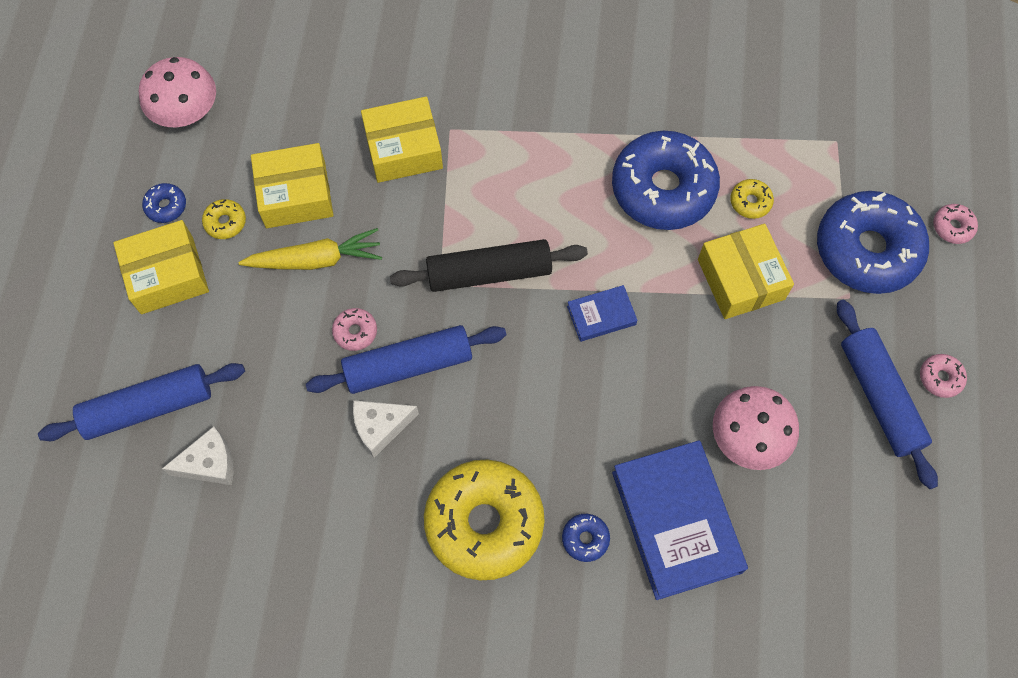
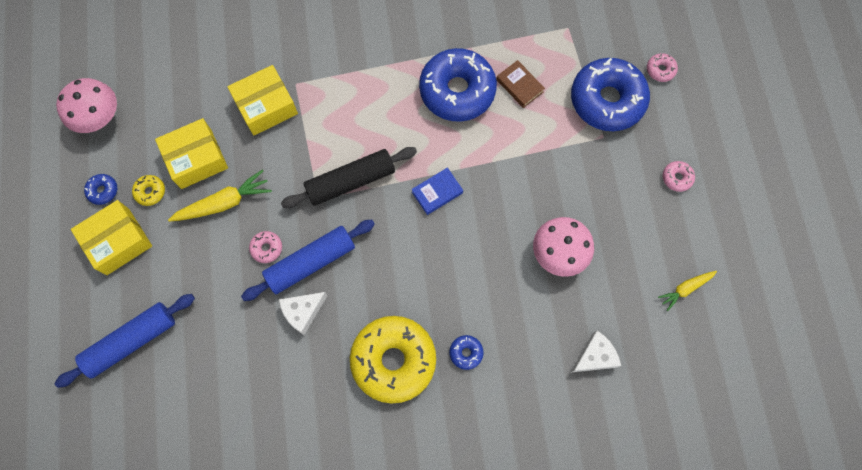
camera: 15 degrees left, 5 degrees up
(209, 463) = (187, 370): white cheese -> white cheese (594, 356)
(676, 521) = (524, 324): blue book -> none
(741, 279) = (526, 142): yellow box -> none
(750, 202) = (519, 86): yellow donut -> brown book
(879, 397) = (639, 202): blue rolling pin -> none
(915, 533) = (685, 289): none -> yellow carrot

